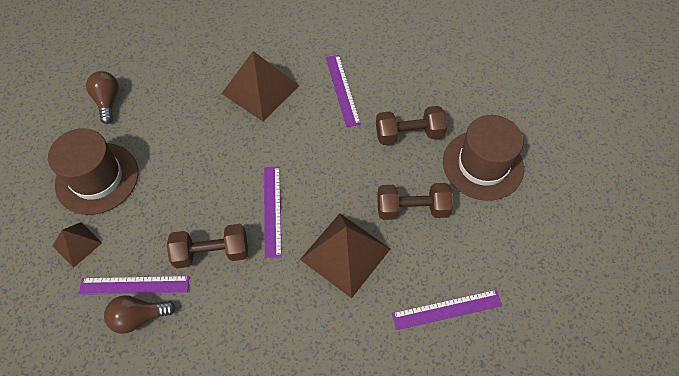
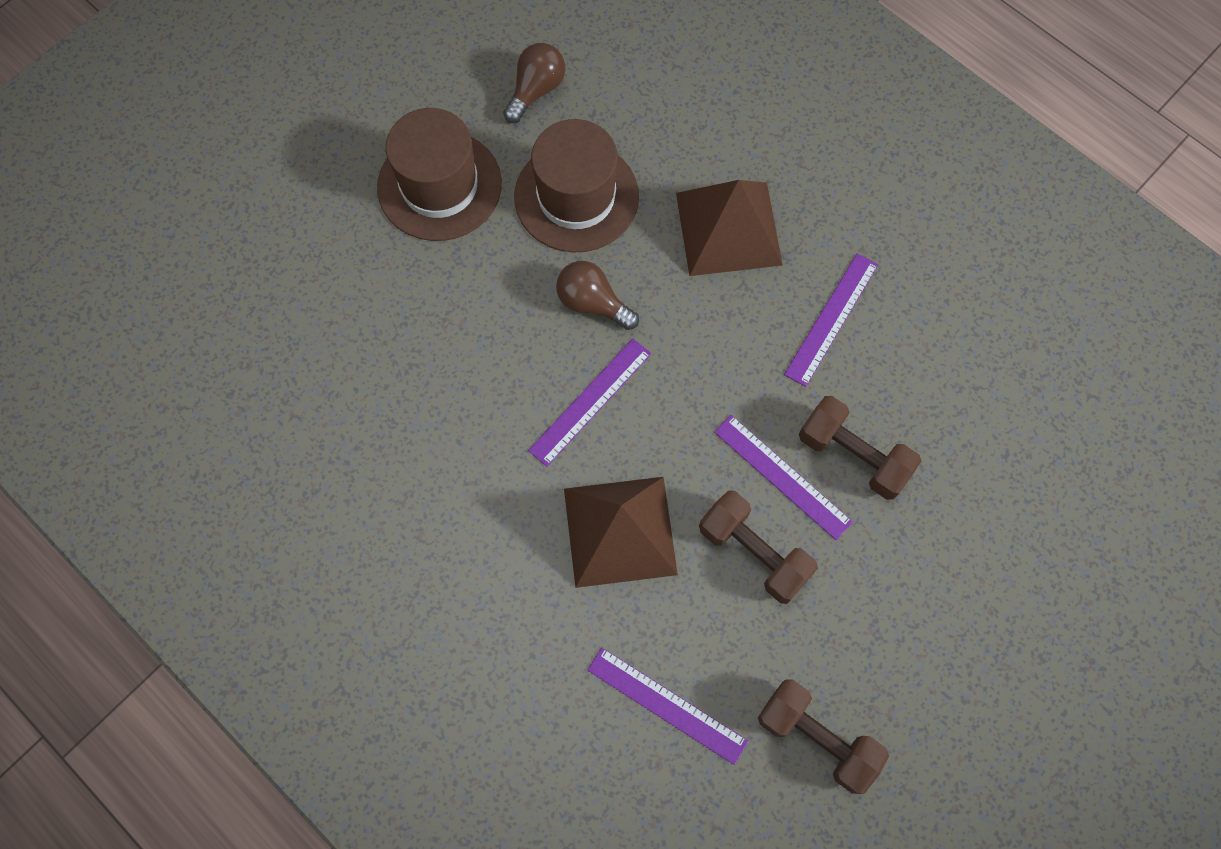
camera: 45 degrees right, 10 degrees up
(77, 244) = (353, 250): brown pyramid -> none
(134, 285) = (369, 353): purple ruler -> purple ruler (782, 476)
(139, 317) = (342, 394): brown light bulb -> brown light bulb (592, 303)
(211, 252) = (478, 390): brown dumbbell -> brown dumbbell (817, 738)
(483, 165) = (904, 582): brown hat -> brown hat (576, 196)

